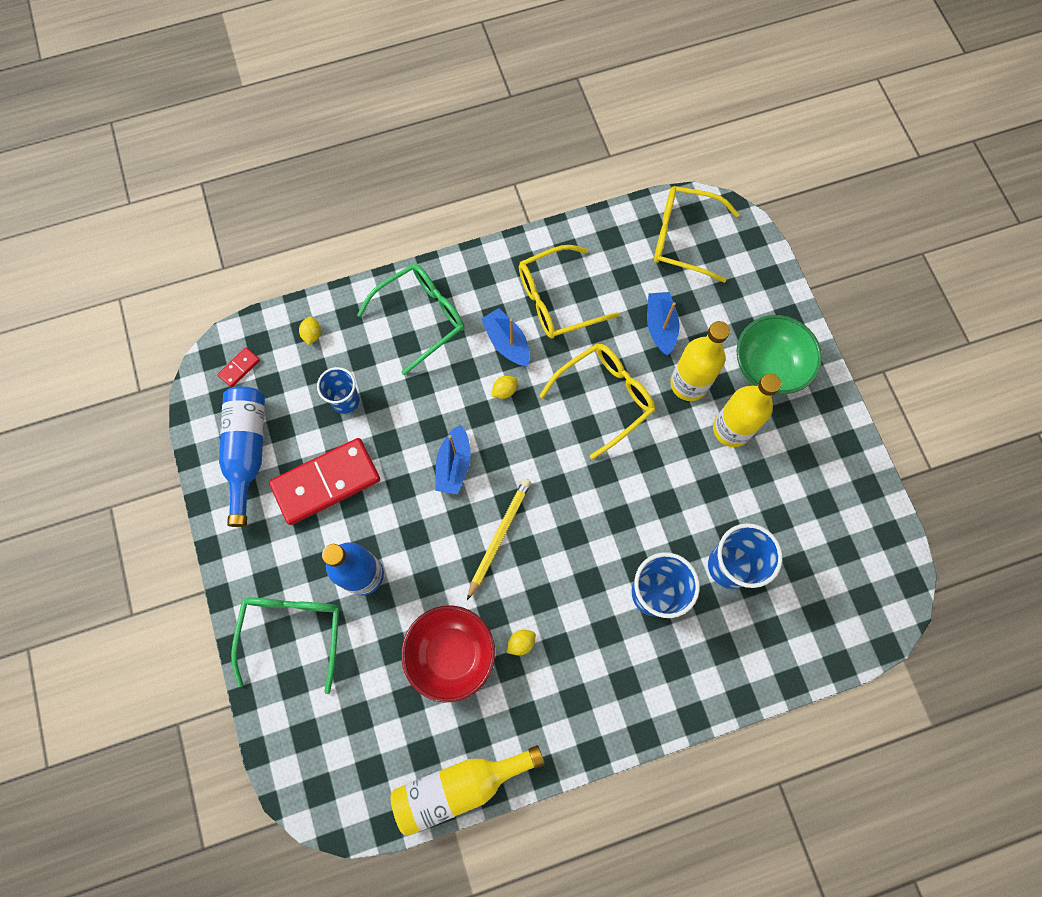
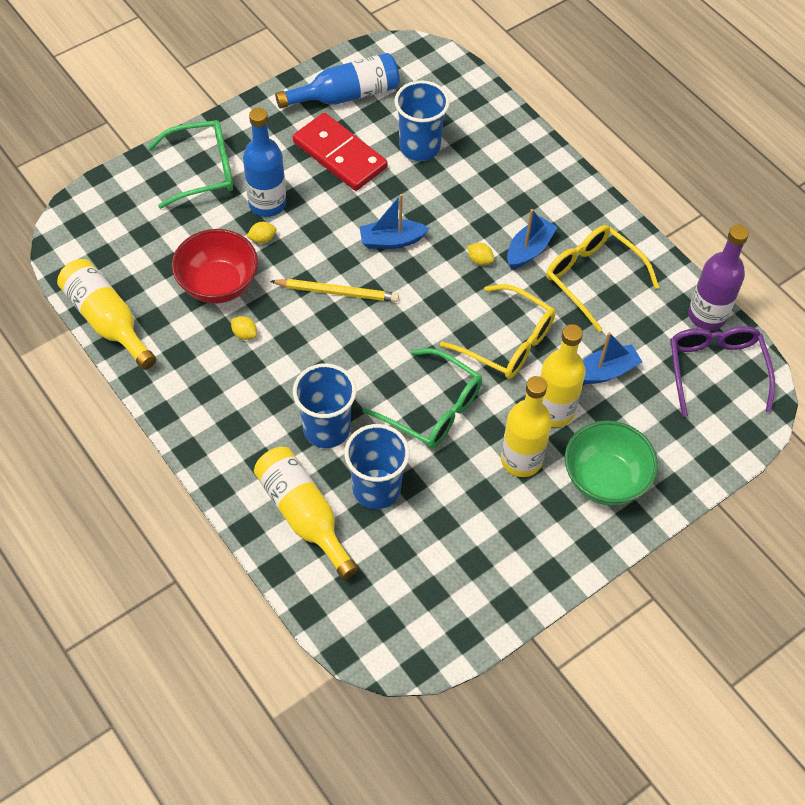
camera: 70 degrees right, 15 degrees down
(239, 368) = (418, 67): red domino -> none
(312, 334) = (471, 106): yellow lemon -> yellow lemon (262, 239)
(346, 400) = (419, 147): blue cup -> blue cup, size x1.53
(421, 317) = (523, 178): green glasses -> green glasses (432, 408)
(626, 223) = (707, 315): none -> purple bottle
(684, 238) = (716, 370): yellow glasses -> purple glasses
(740, 641) = (303, 515): none -> yellow bottle

